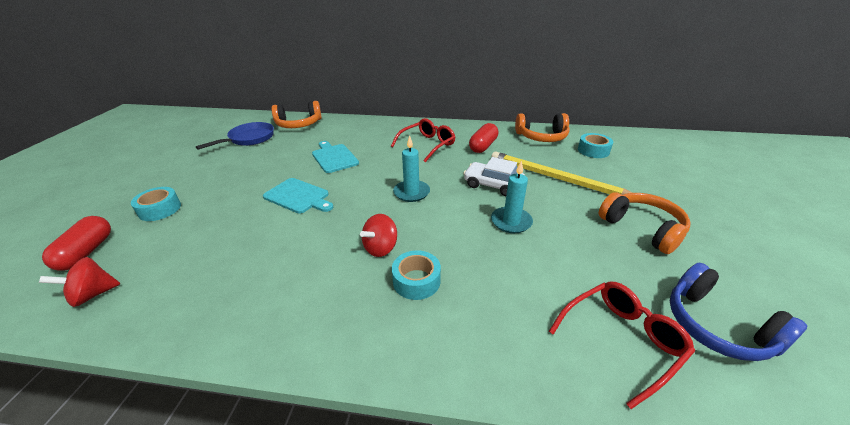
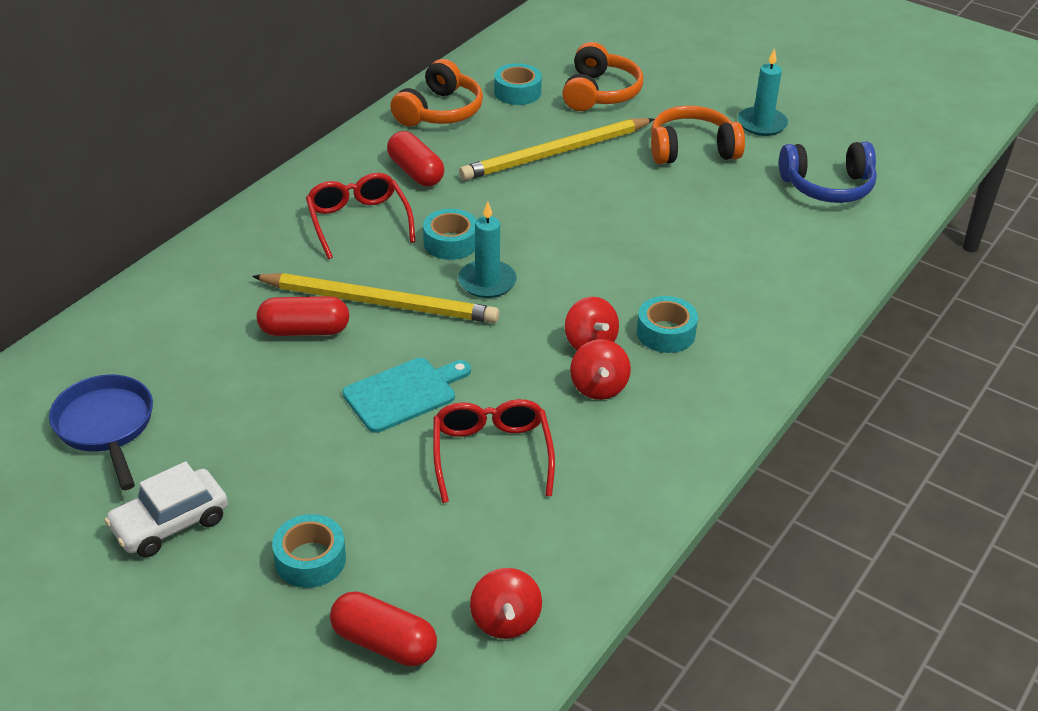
camera: 65 degrees left, 5 degrees up
(299, 124) = (104, 347): orange headphones -> orange headphones (599, 93)
(334, 157) = (304, 330): turquoise cutting board -> red capsule
(337, 266) = (598, 387): none -> red spinning top
(368, 168) = (380, 303): none -> yellow pencil
(435, 172) = (450, 243): none -> turquoise tape
(493, 185) = (528, 208): white car -> white car (170, 523)
(511, 222) = (615, 227): turquoise candle -> turquoise candle (762, 124)
(621, 340) = (813, 242): red glasses -> red glasses (491, 454)

